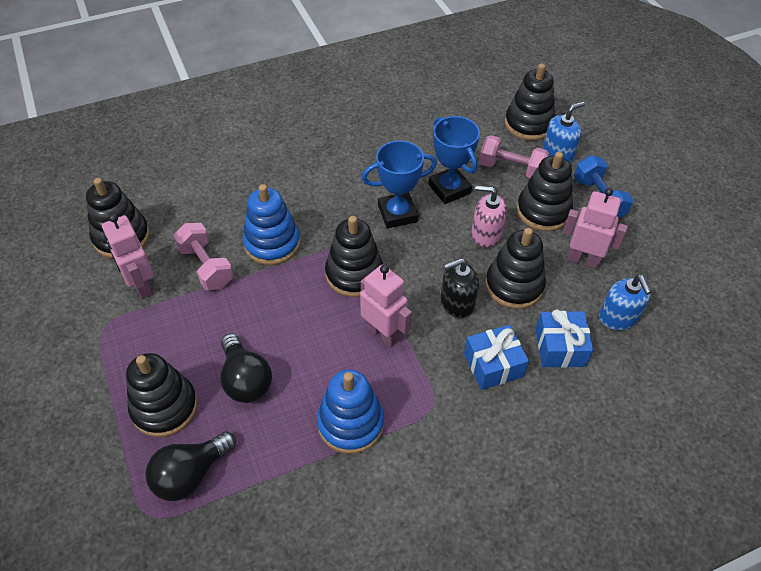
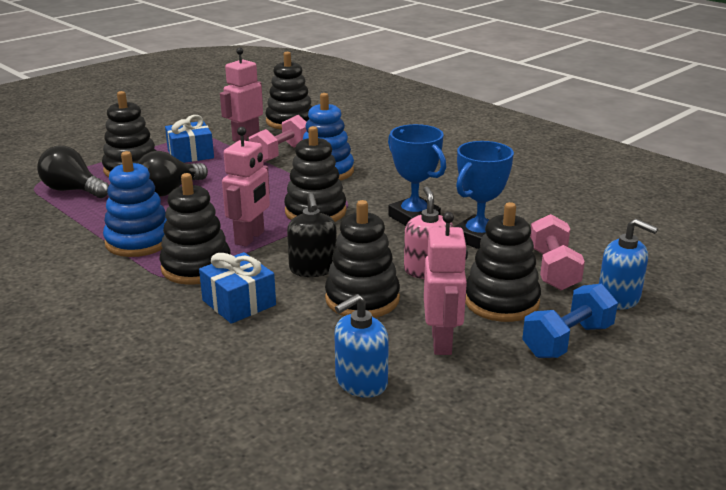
camera: 70 degrees right, 25 degrees down
(457, 303) = (313, 269): black soap dispenser -> black soap dispenser turned 150 degrees counterclockwise
(528, 124) = (650, 270): black stacking toy -> black stacking toy (196, 267)
(560, 347) = (286, 343): blue gift -> blue gift (190, 154)

